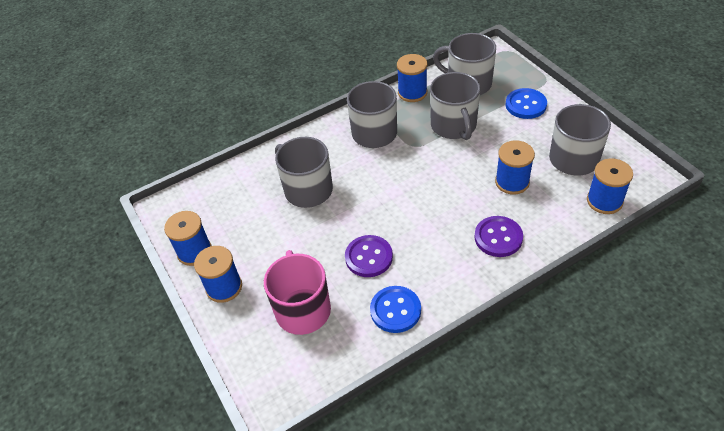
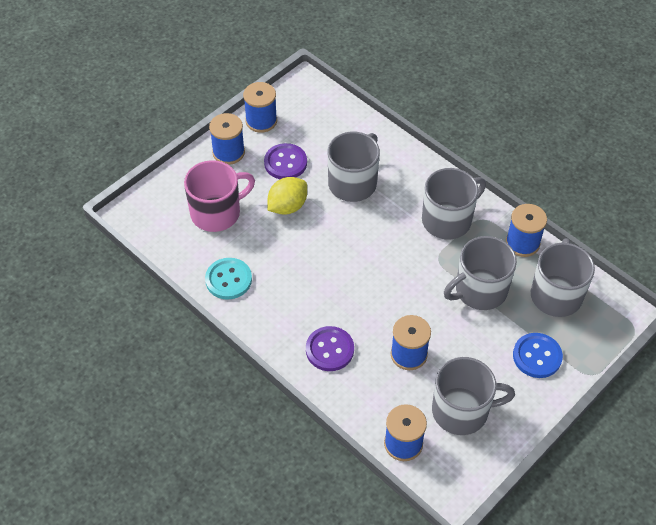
camera: 70 degrees right, 5 degrees up
(317, 245) = (287, 206): none -> yellow lemon
(369, 257) = (282, 248): purple button -> purple button (285, 163)
(395, 310) = (228, 279): blue button -> turquoise button

